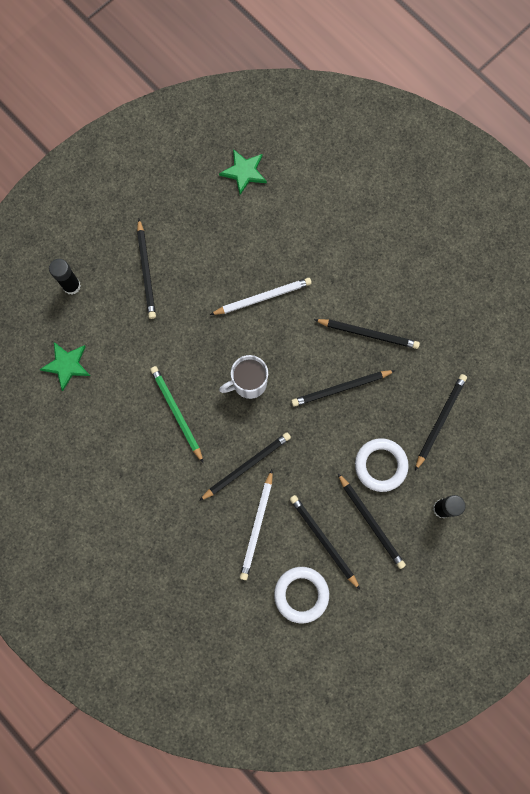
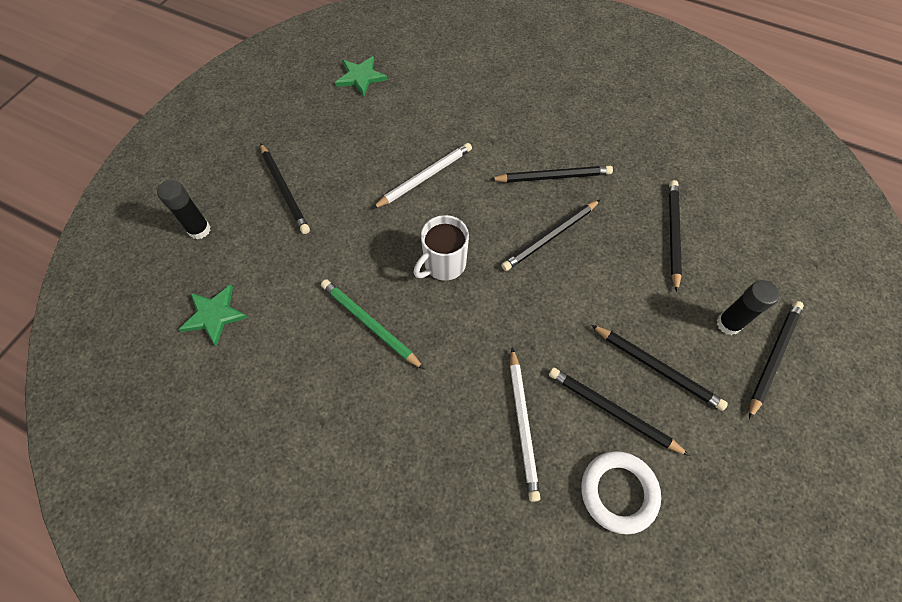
camera: 20 degrees left, 15 degrees down
(246, 466) = (479, 356): black pencil -> black pencil (773, 357)
(380, 465) = (634, 301): white ring -> none

